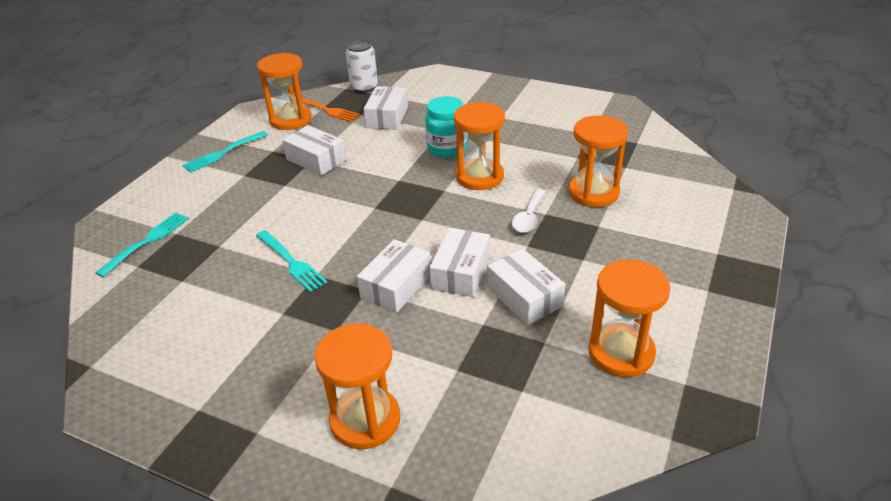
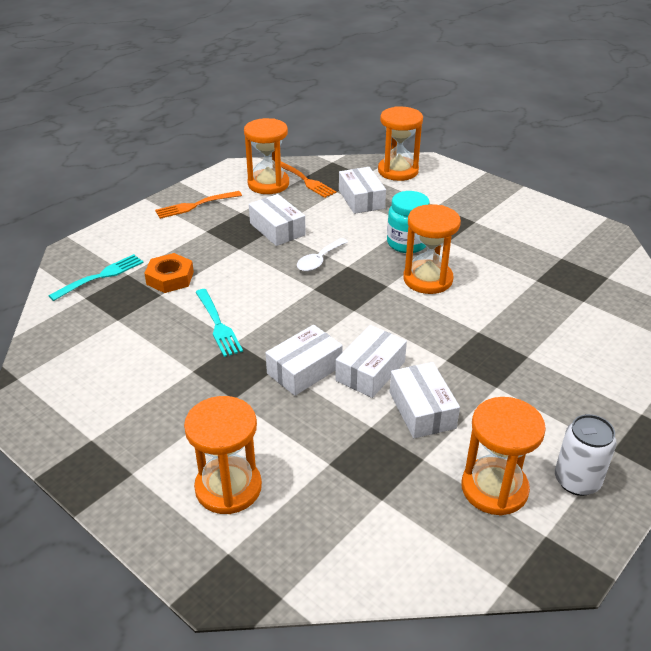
camera: 15 degrees right, 0 degrees up
(223, 227) = (170, 278): none -> orange nut
(224, 152) = (196, 205): turquoise fork -> orange fork
(364, 87) = (351, 164): white can -> white can (577, 481)
(387, 117) = (361, 199): white box -> white box turned 45 degrees counterclockwise
(528, 217) = (459, 332): white spoon -> white spoon (319, 260)
(593, 192) = (537, 321): orange hourglass -> orange hourglass (398, 171)

